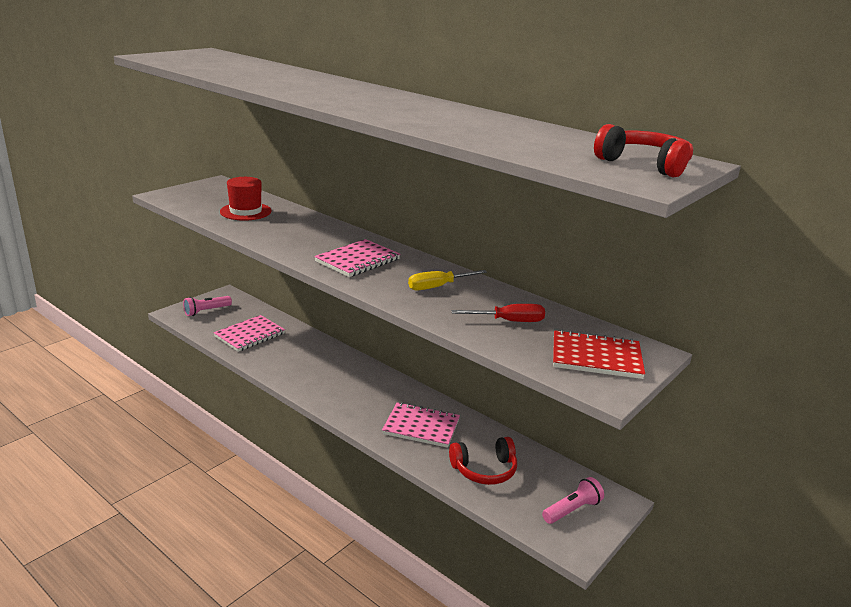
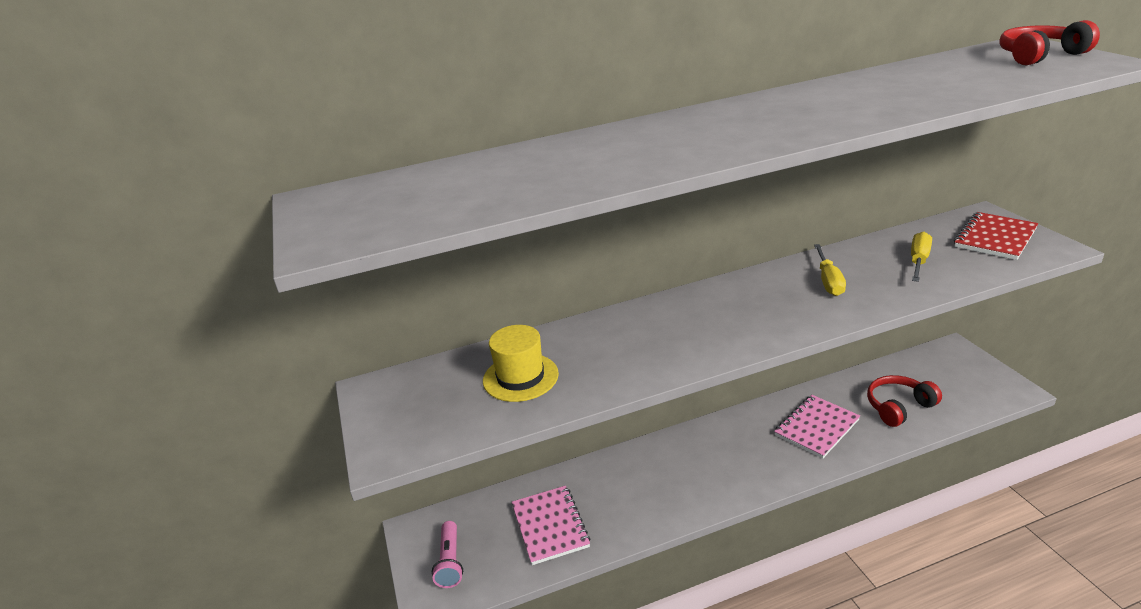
camera: 55 degrees left, 5 degrees up
(245, 211) = (520, 377): red hat -> yellow hat
(357, 260) = (739, 316): pink notebook -> none
(484, 470) = (899, 407): red headphones -> red headphones turned 135 degrees counterclockwise
(509, 321) = (918, 261): red screwdriver -> yellow screwdriver
(572, 510) = (964, 375): pink flashlight -> none

